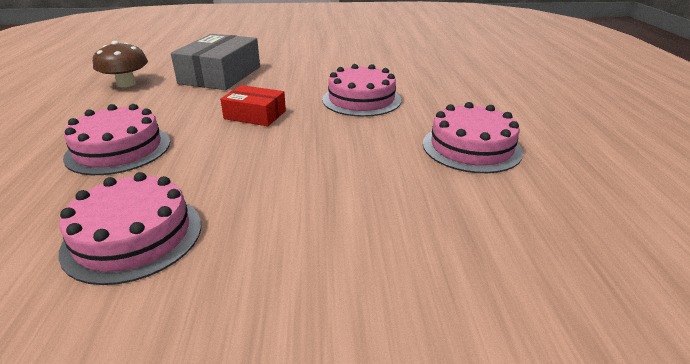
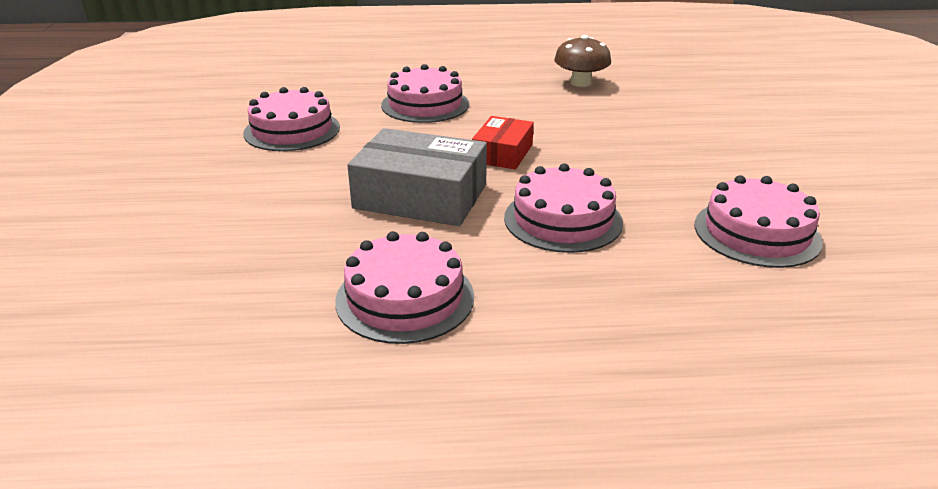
camera: 90 degrees right, 0 degrees up
(220, 75) = (627, 123): grey box -> grey box (420, 196)
(371, 60) = (756, 233): none -> pink cake

